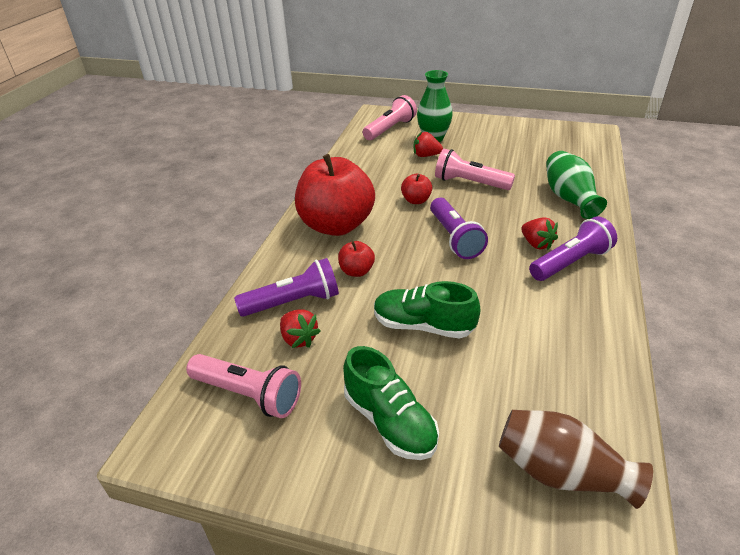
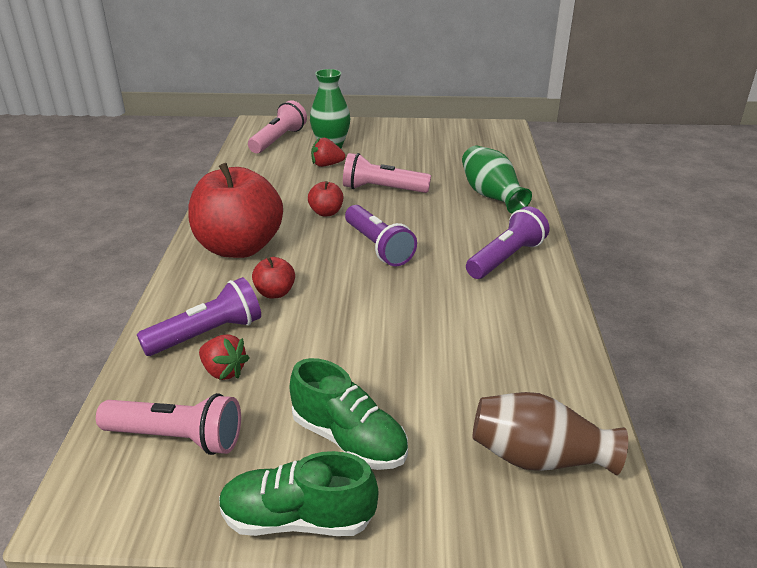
camera: 15 degrees left, 5 degrees down
(423, 326) = (364, 339): green shoe -> green shoe (298, 519)
(536, 244) = (467, 244): red strawberry -> none

